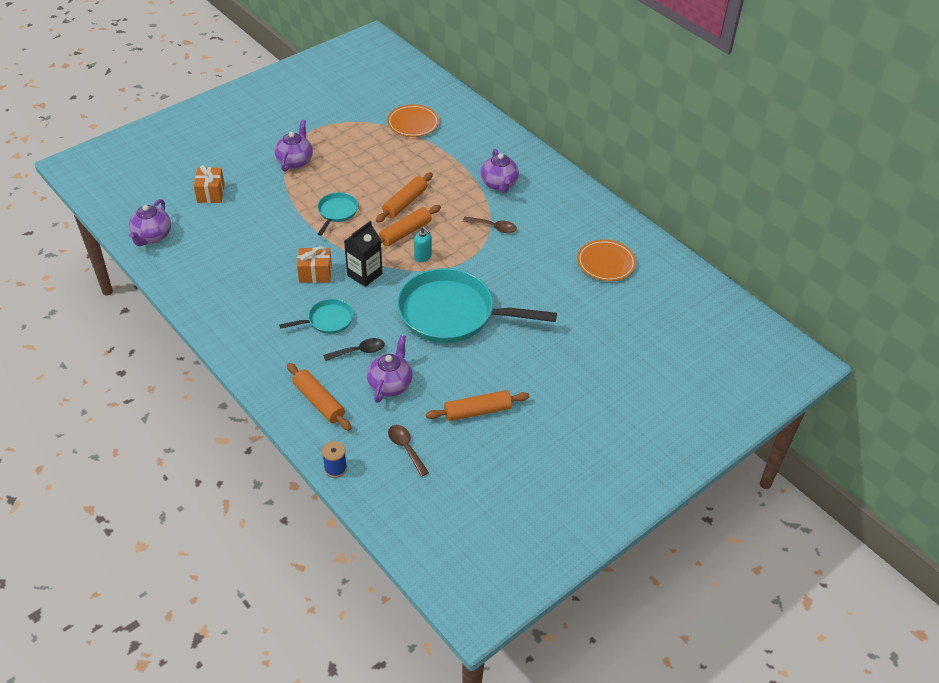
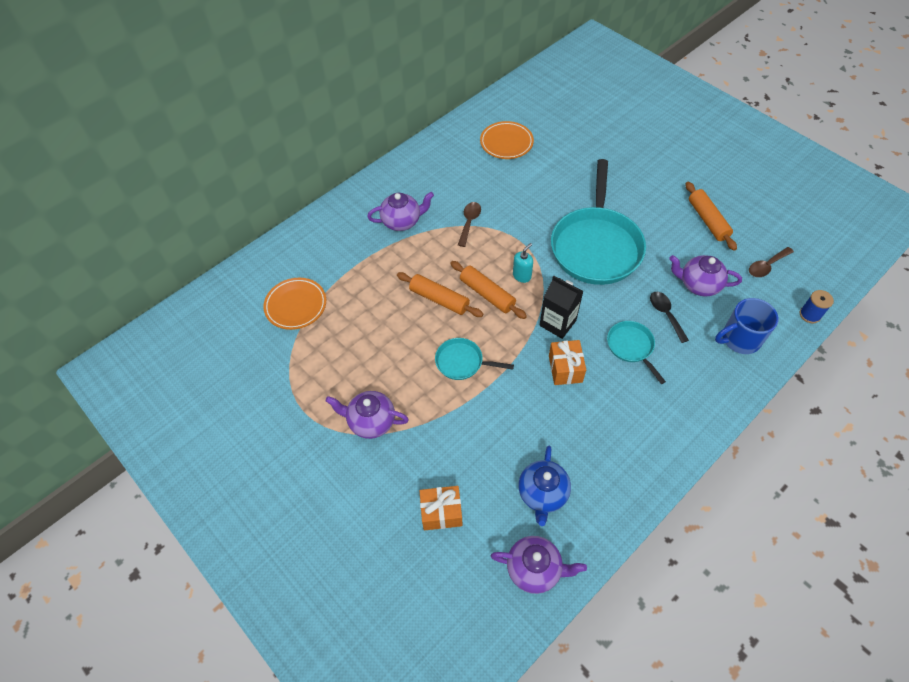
camera: 90 degrees left, 10 degrees up
(207, 247) = (542, 494): none -> blue teapot
(319, 402) = (739, 339): orange rolling pin -> blue mug

